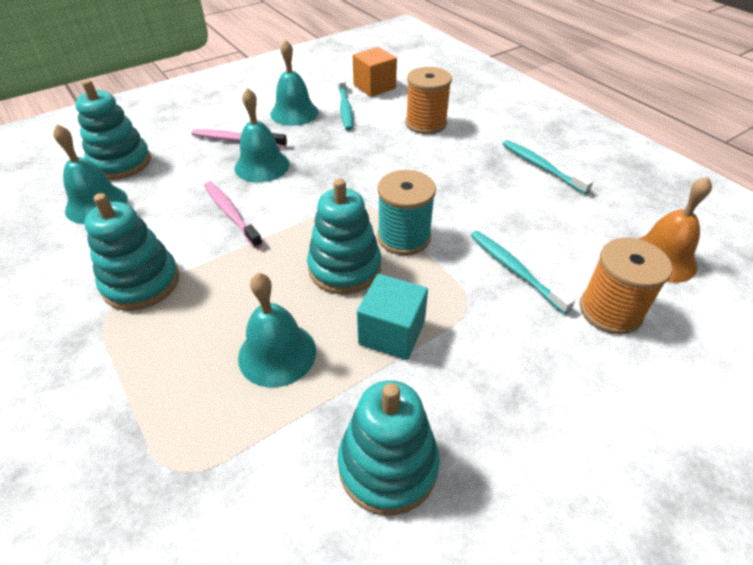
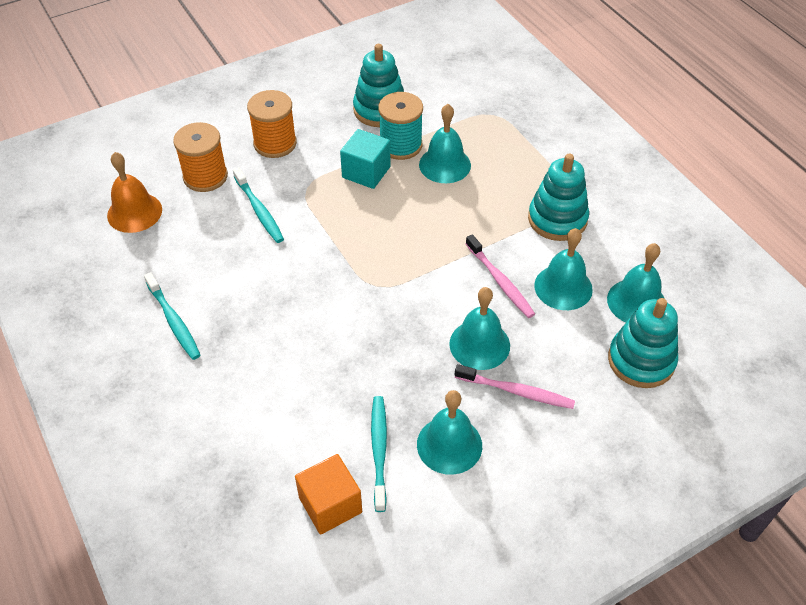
camera: 175 degrees left, 5 degrees up
(166, 212) = (563, 287): none -> turquoise bell
(344, 268) = (395, 221): turquoise stacking toy -> none
(404, 237) = (341, 245): turquoise spool -> turquoise spool (400, 145)
(426, 123) = (277, 407): orange spool -> orange spool (275, 143)

